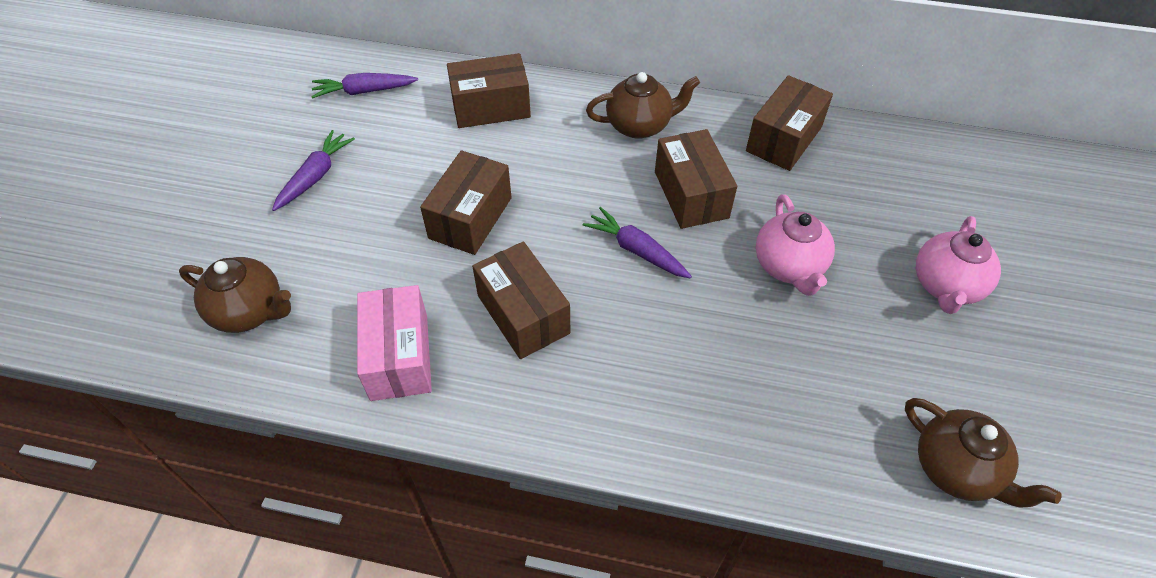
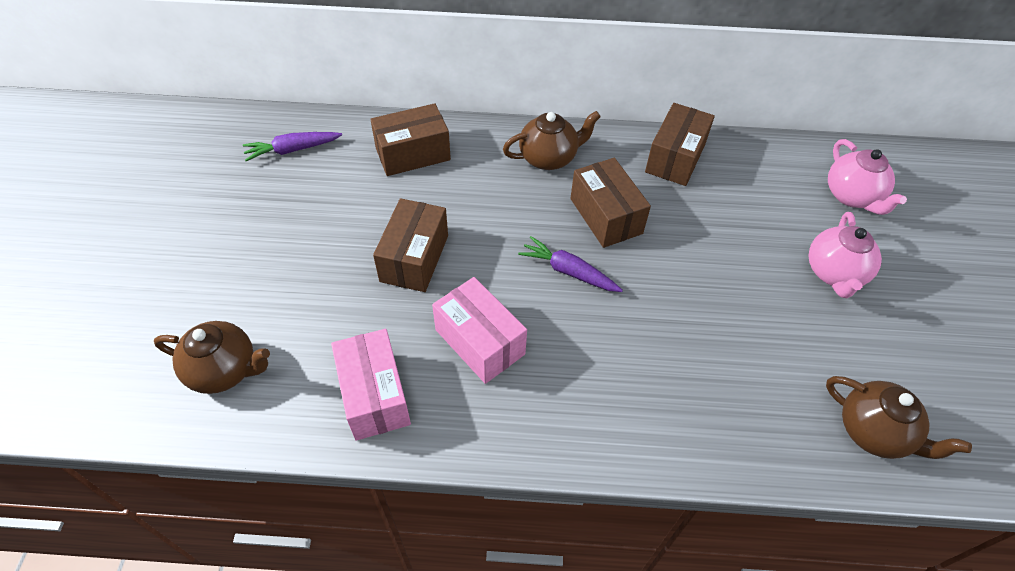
camera: 10 degrees left, 0 degrees up
(315, 176) = (262, 234): purple carrot -> none
(523, 314) = (480, 342): brown box -> pink box
(789, 266) = (702, 271): pink teapot -> pink teapot (852, 196)

